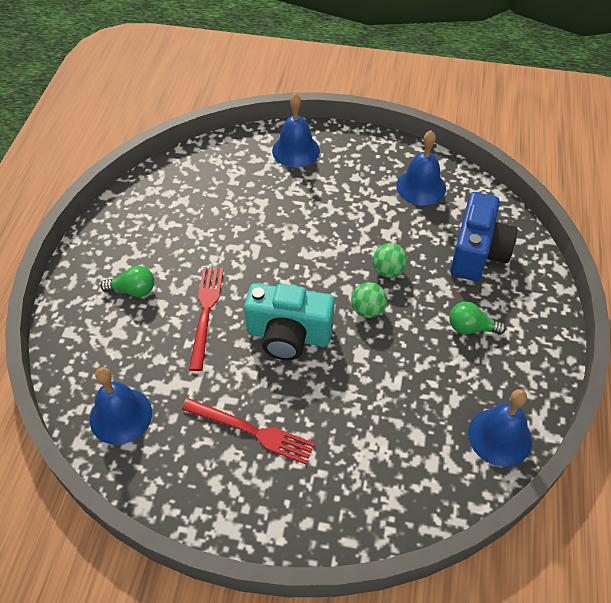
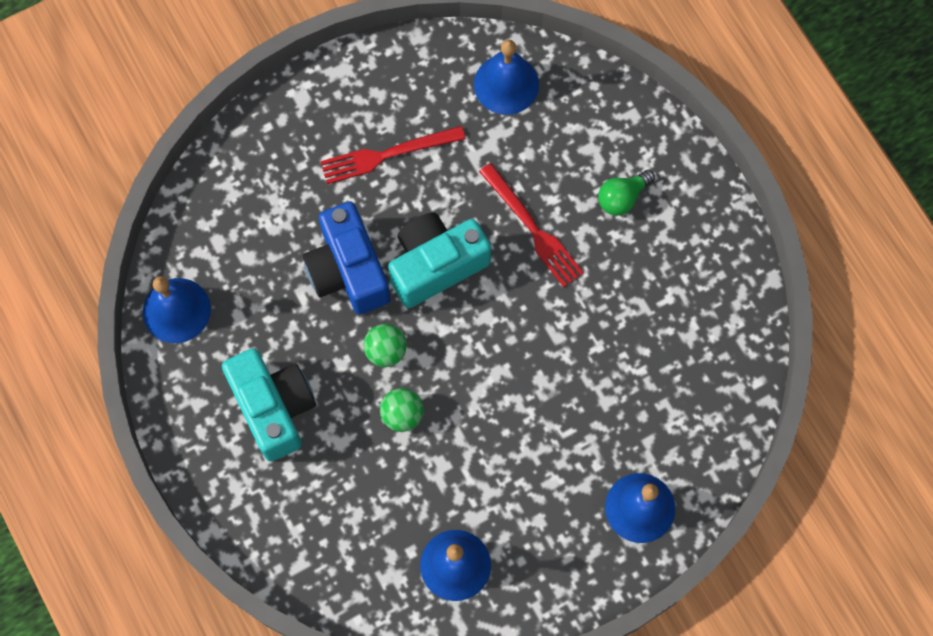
camera: 140 degrees right, 20 degrees up
(470, 328) = (274, 408): green light bulb -> turquoise camera
(477, 253) = (328, 513): blue camera -> blue camera (348, 270)

